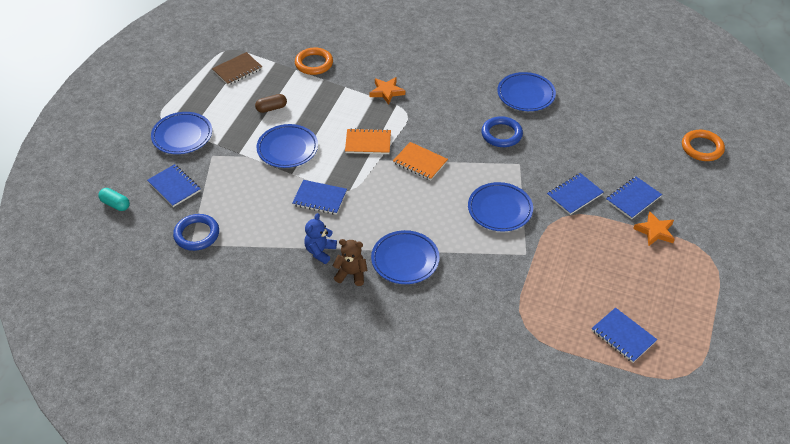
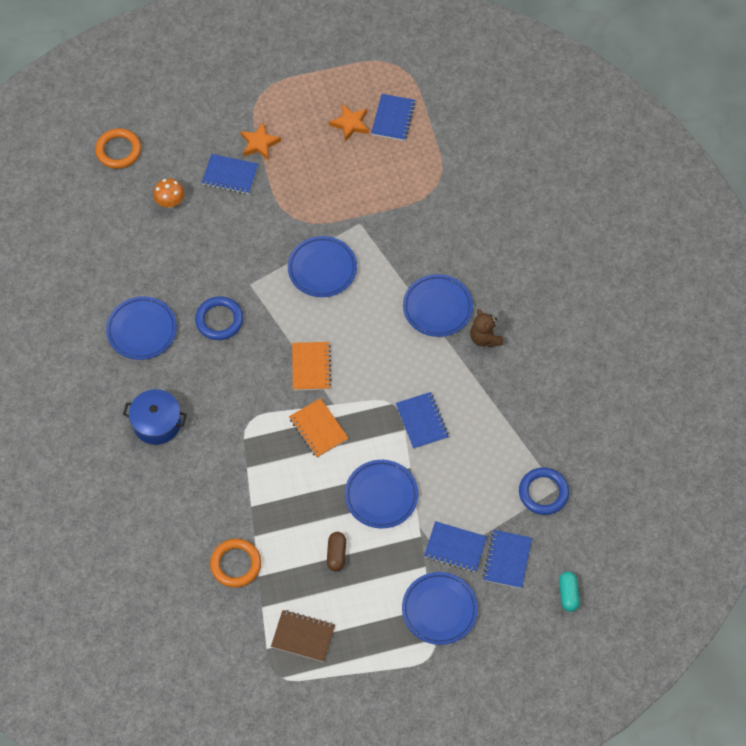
camera: 125 degrees left, 15 degrees up
(271, 108) = (336, 554): brown capsule -> brown capsule turned 60 degrees clockwise
(320, 251) = (481, 378): blue teddy bear -> none
(386, 92) = (230, 461): orange star -> orange star (350, 124)
(446, 72) = (157, 423): none -> blue pot
(574, 195) = (259, 221): blue notebook -> blue notebook (455, 547)
(630, 154) = (170, 202): none -> orange mushroom

